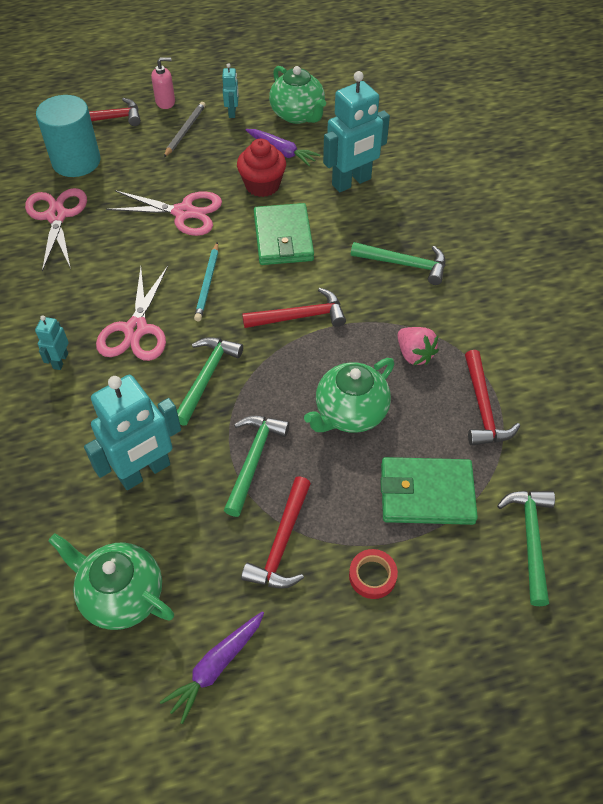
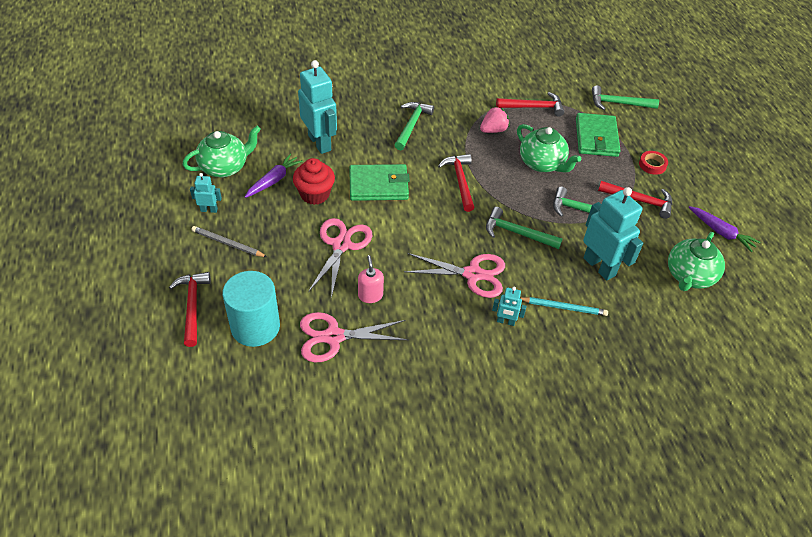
camera: 90 degrees left, 5 degrees down
(165, 102) = (178, 258): pink soap dispenser -> pink soap dispenser (370, 295)
(208, 283) = (425, 231): turquoise pencil -> turquoise pencil (563, 307)

